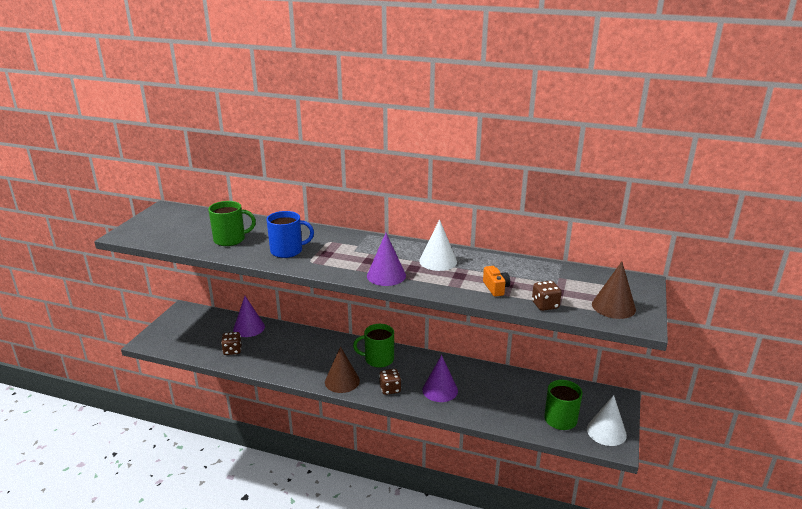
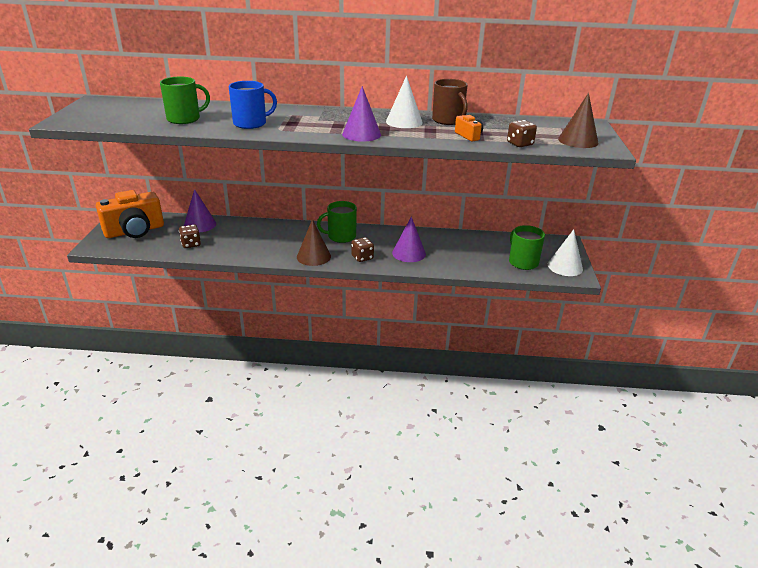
camera: 15 degrees left, 5 degrees up
(188, 328) = (134, 231): none -> orange camera
(485, 263) = (448, 120): none -> brown mug

